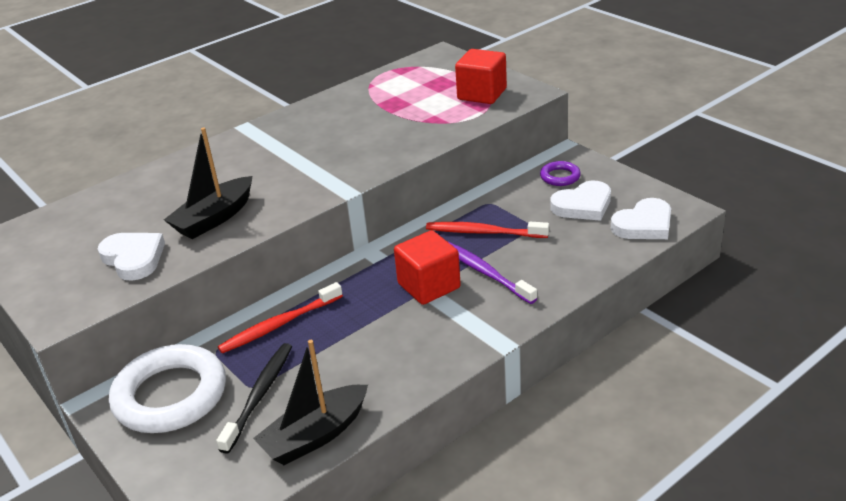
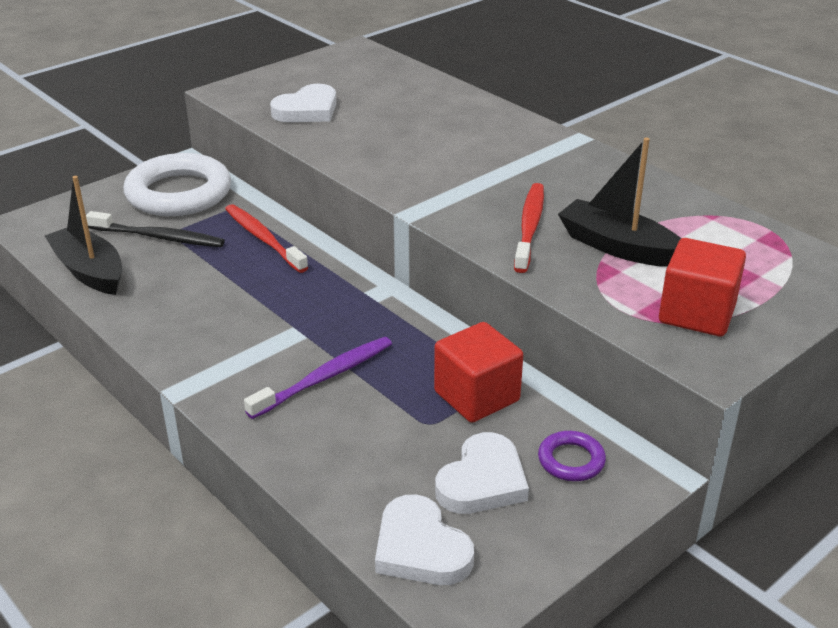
camera: 85 degrees right, 0 degrees up
(214, 218) = (370, 140): black boat -> black boat (617, 247)
(429, 286) = (307, 333): red cube -> red cube (476, 396)
(483, 232) = (418, 377): red toothbrush -> red toothbrush (529, 227)
(583, 205) = (482, 481): white heart -> white heart turned 120 degrees counterclockwise

